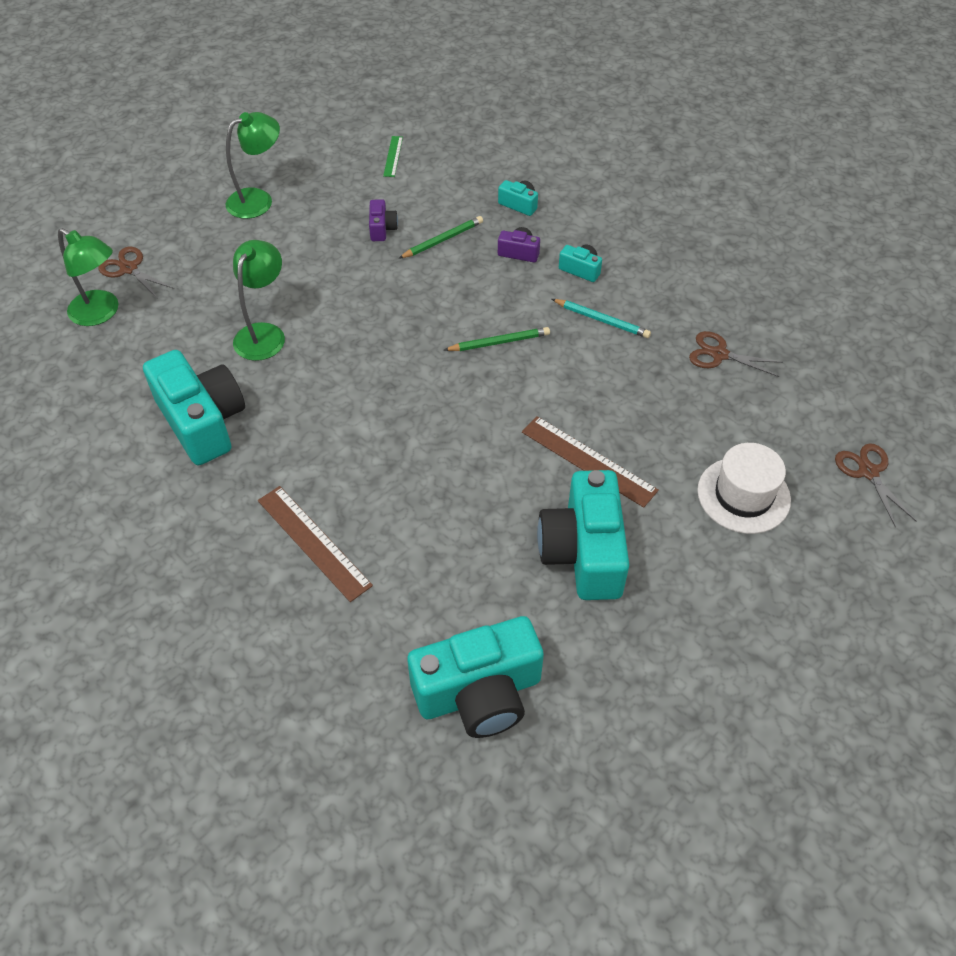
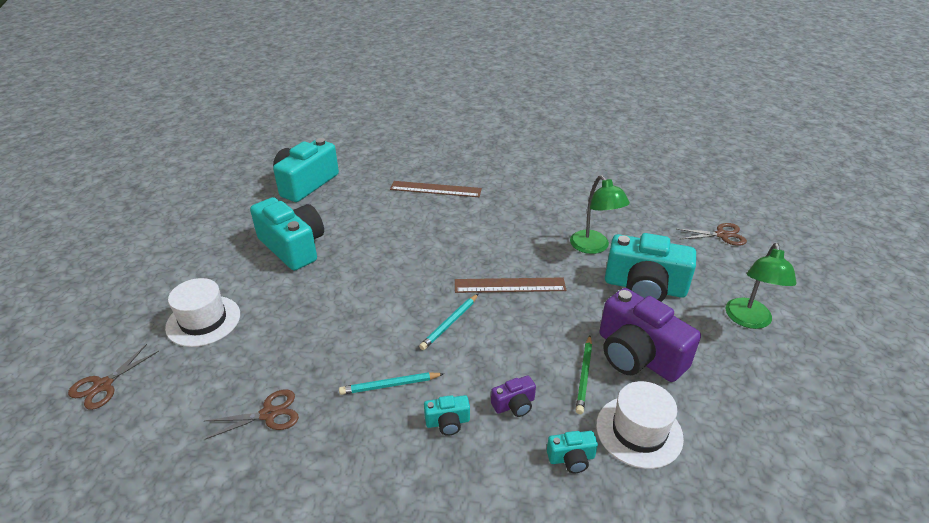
camera: 140 degrees right, 15 degrees down
(101, 313) = (687, 210): green lamp -> none
(202, 421) = (554, 199): turquoise camera -> turquoise camera (644, 287)
(382, 229) = (638, 355): purple camera -> purple camera, size x2.28
(393, 156) = (740, 433): green ruler -> none
(455, 192) = (639, 431): none -> white hat
(499, 342) = (450, 323): green pencil -> turquoise pencil
(588, 461) = (323, 287): brown ruler -> brown ruler (509, 285)
(868, 472) = (103, 385): brown scissors -> brown scissors turned 90 degrees clockwise

